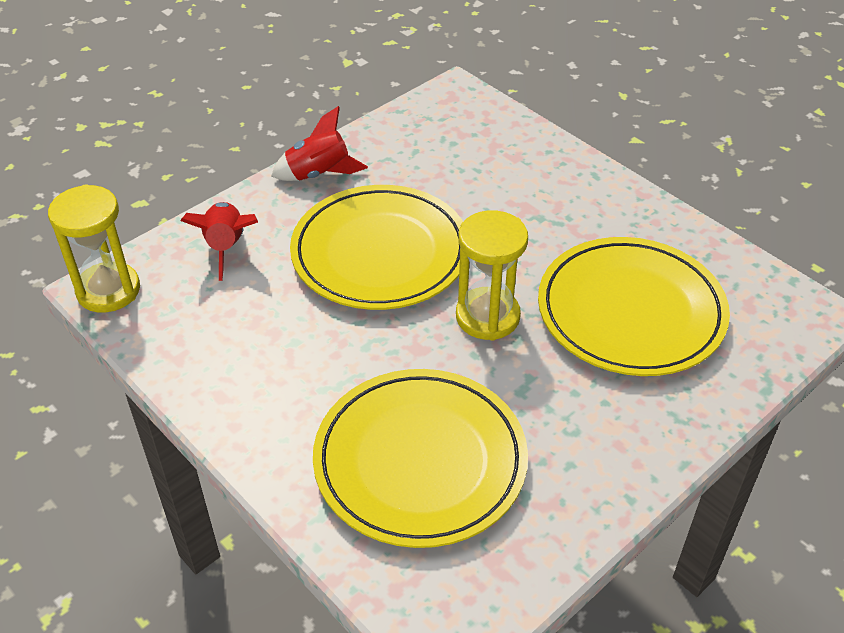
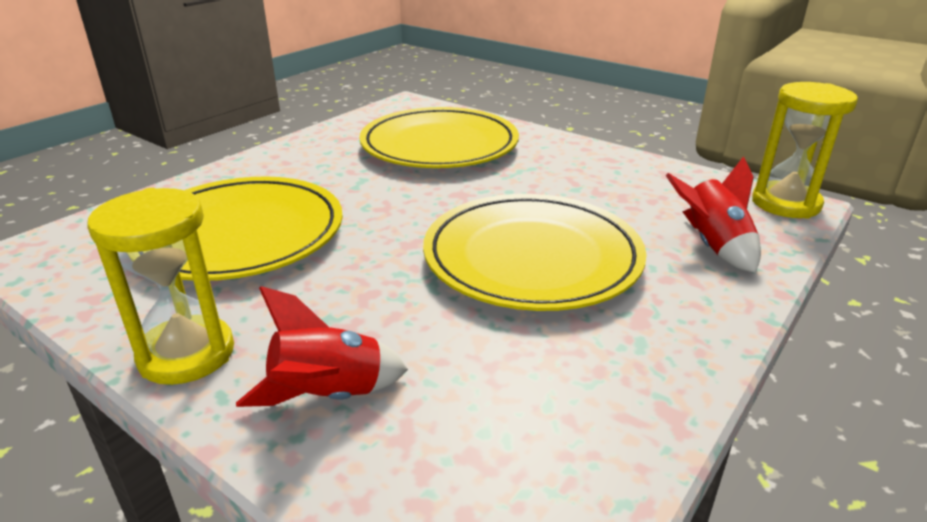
camera: 170 degrees right, 15 degrees down
(319, 174) = (680, 343): red rocket -> red rocket (328, 396)
(487, 316) = (396, 218): yellow hourglass -> yellow hourglass (187, 354)

